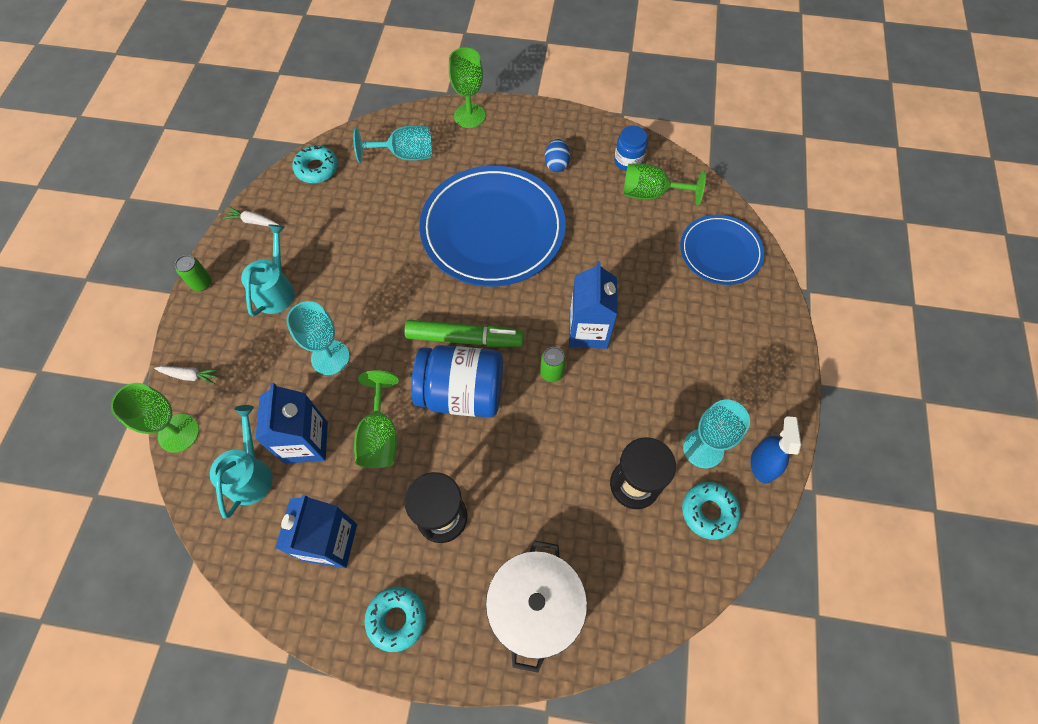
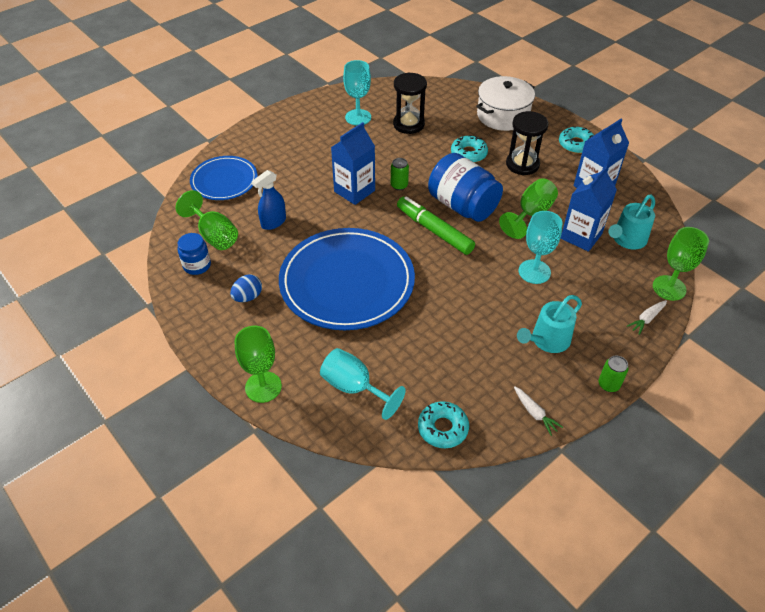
camera: 140 degrees left, 15 degrees down
(190, 375) = (647, 319): white carrot -> white carrot turned 90 degrees counterclockwise
(709, 512) = (385, 99): turquoise donut -> turquoise donut (468, 153)
(762, 464) = (338, 99): blue spray bottle -> blue spray bottle (273, 222)

